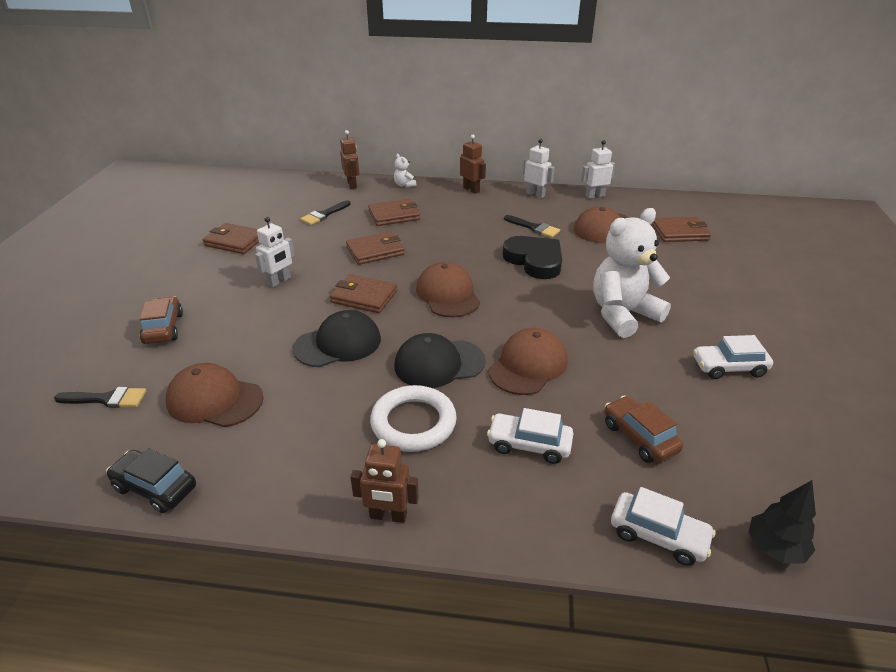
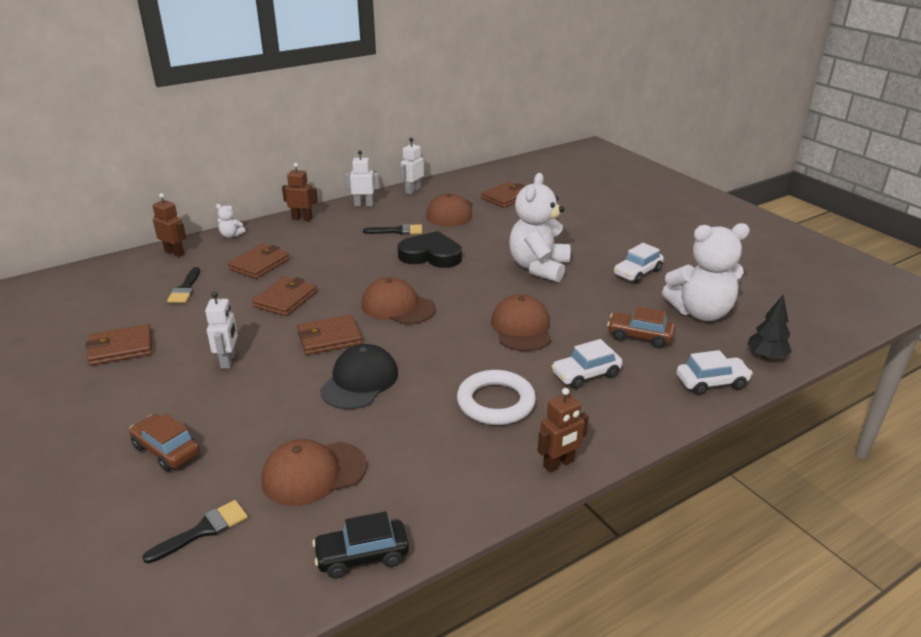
camera: 40 degrees left, 5 degrees down
(439, 363) = (459, 356): black cap -> none
(751, 449) = (700, 312): none -> white teddy bear

